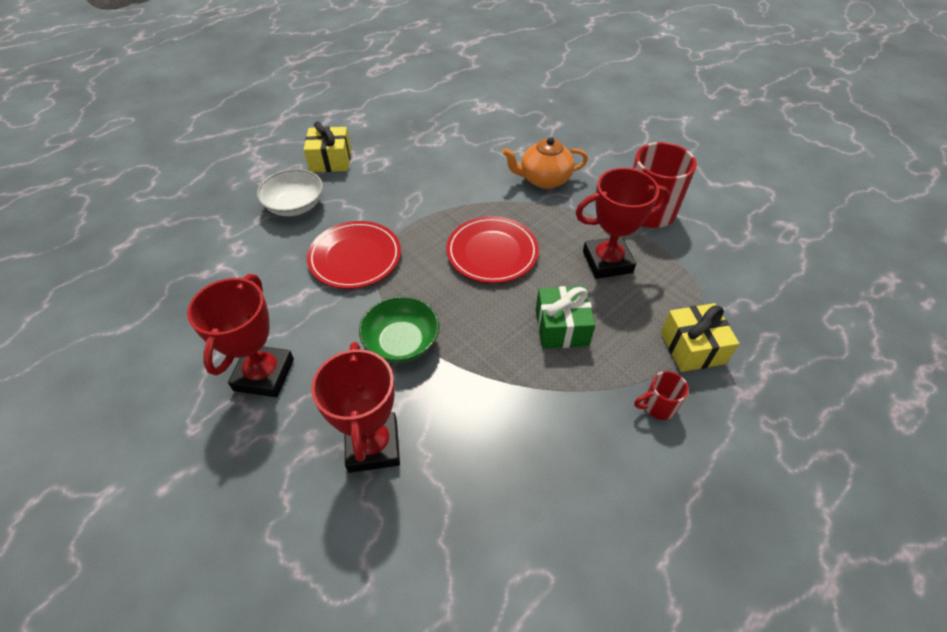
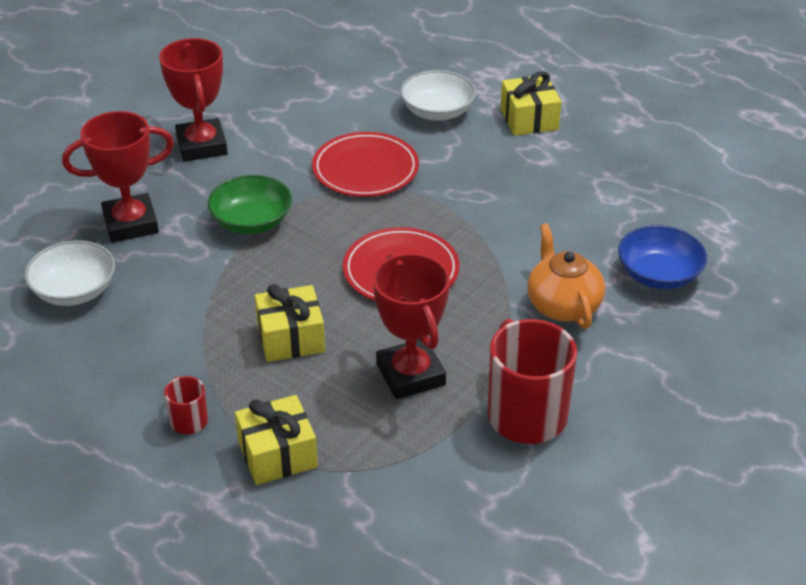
camera: 80 degrees right, 10 degrees down
(264, 374) = (202, 146): red trophy -> red trophy turned 75 degrees clockwise
(470, 503) = (74, 291): none -> white bowl
(521, 136) = (658, 275): none -> blue bowl
(561, 327) = (291, 338): green gift -> yellow gift

